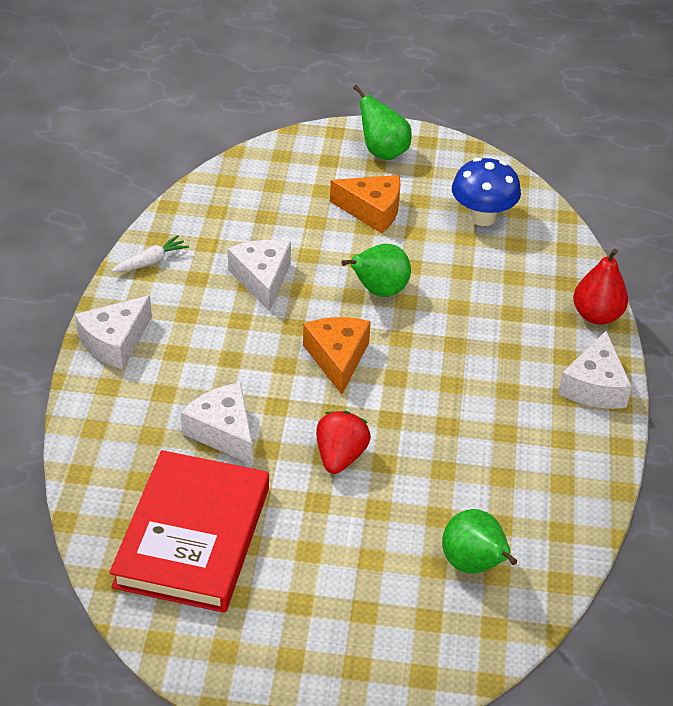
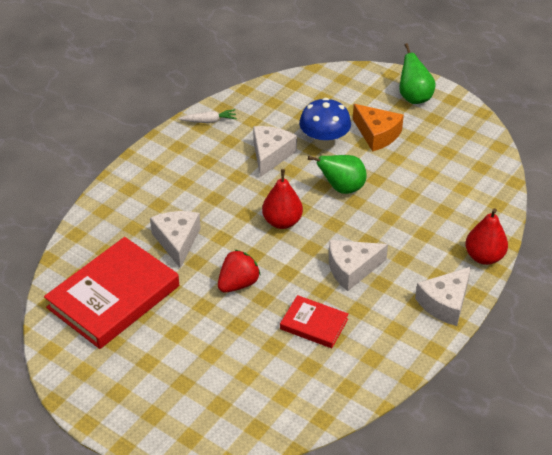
camera: 30 degrees right, 0 degrees up
(115, 342) = (152, 163): white cheese -> white cheese (351, 269)
(337, 358) = (282, 222): orange cheese -> red pear
(467, 470) = (314, 324): none -> red book
(474, 564) = (273, 384): green pear -> none
(482, 217) = (452, 163): blue mushroom -> blue mushroom (324, 142)

